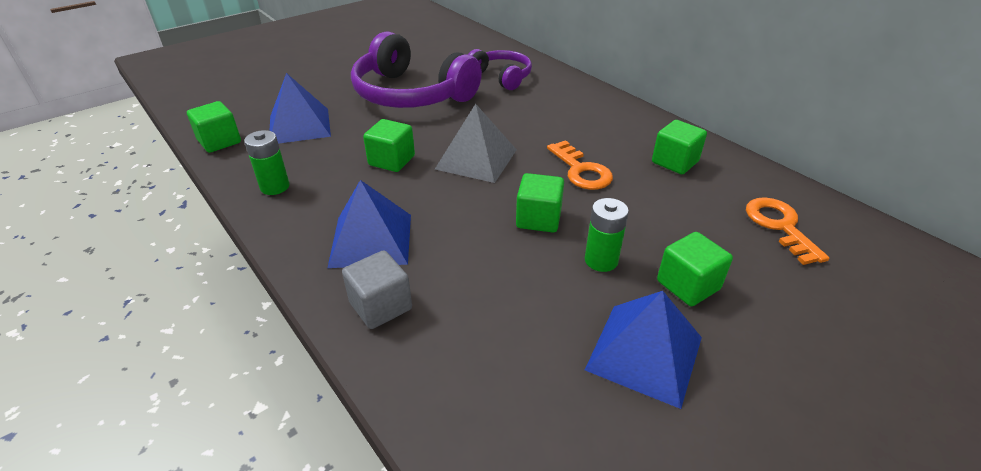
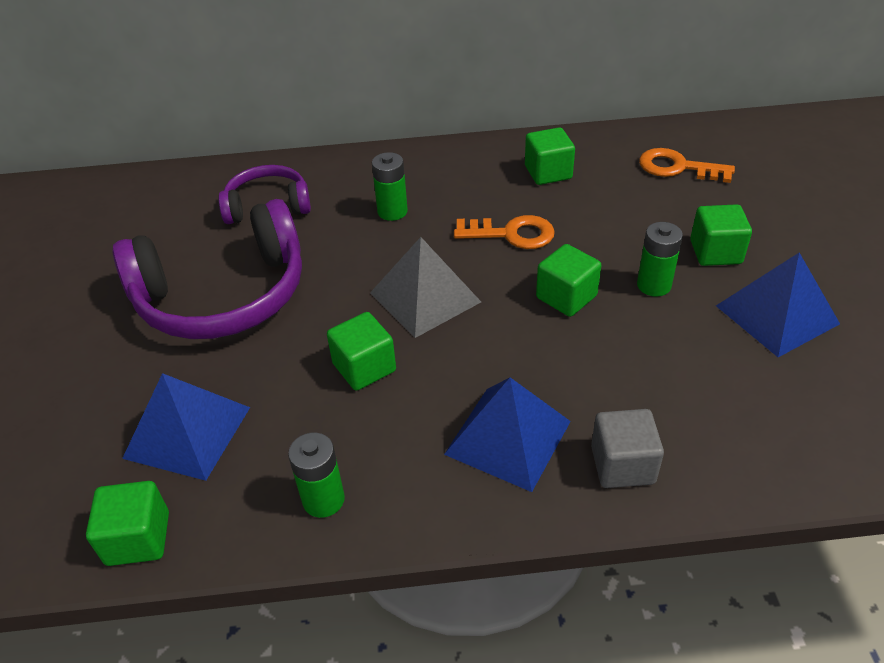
camera: 55 degrees left, 5 degrees up
(547, 117) = (392, 211): none -> green battery

